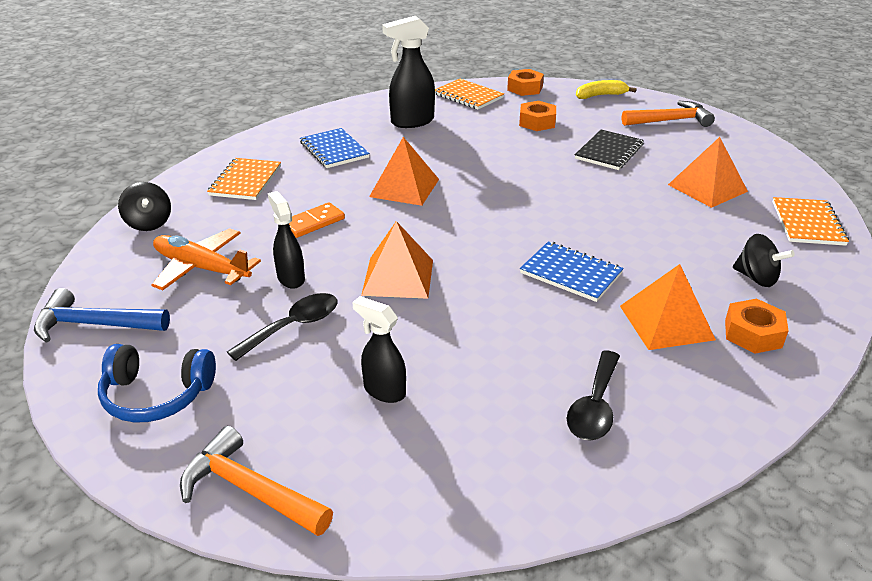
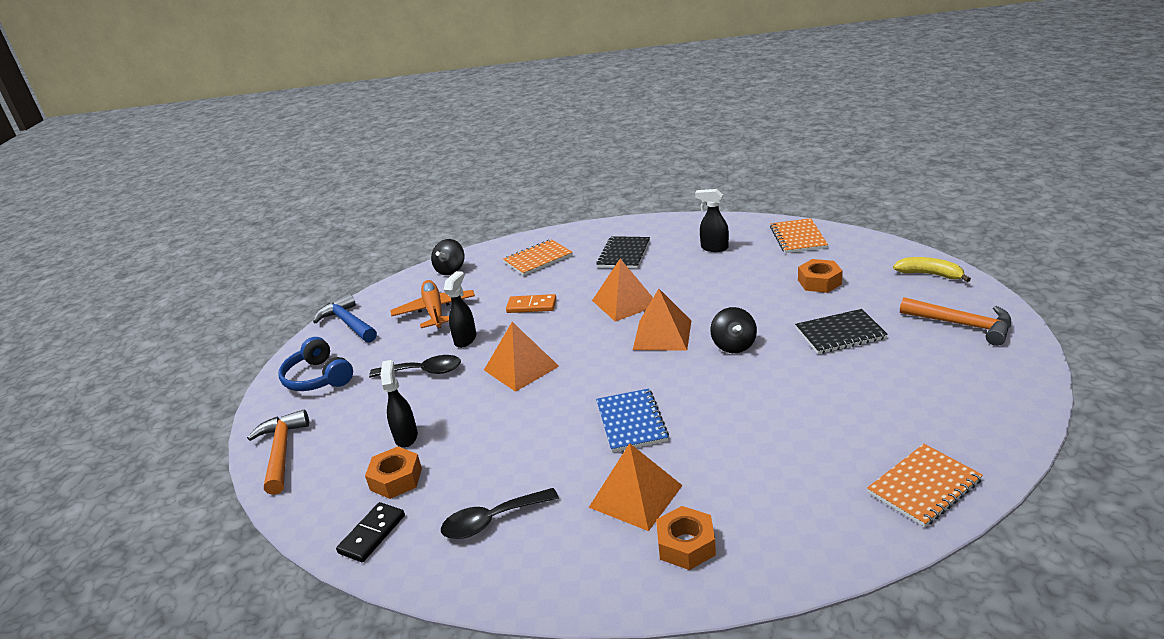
camera: 50 degrees right, 5 degrees down
(334, 150) = (624, 254): blue notebook -> black notebook
(411, 122) = (714, 248): black spray bottle -> black spray bottle, size x0.64
(507, 490) = (372, 534): none -> black domino
(525, 88) = (863, 245): orange nut -> orange nut (396, 479)
(707, 188) = (878, 406): orange pyramid -> orange pyramid (662, 335)
(756, 278) = (773, 505): black spinning top -> black spinning top (733, 345)

